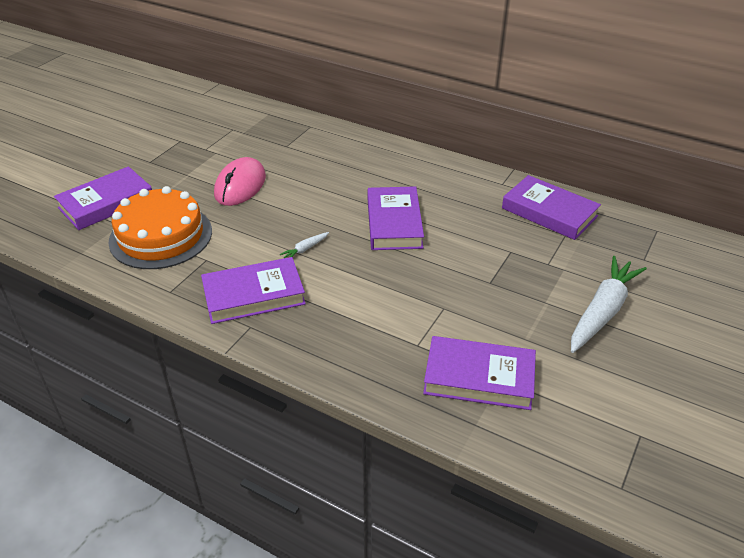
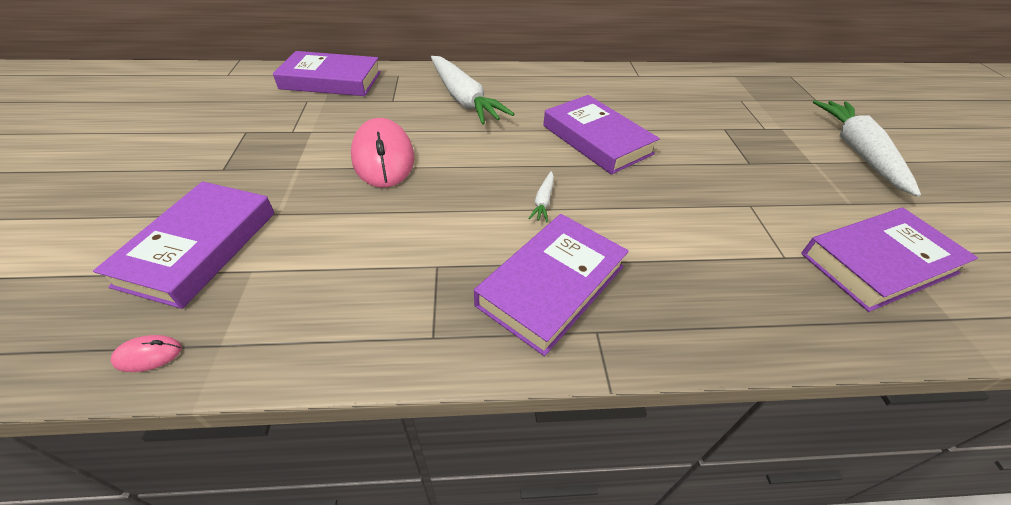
camera: 35 degrees left, 5 degrees up
(52, 245) = (148, 355): none -> pink mouse
(161, 236) = (336, 261): orange cake -> none
(335, 160) = (464, 99): none -> white carrot
(549, 212) = (704, 86): purple book -> purple book (331, 80)

